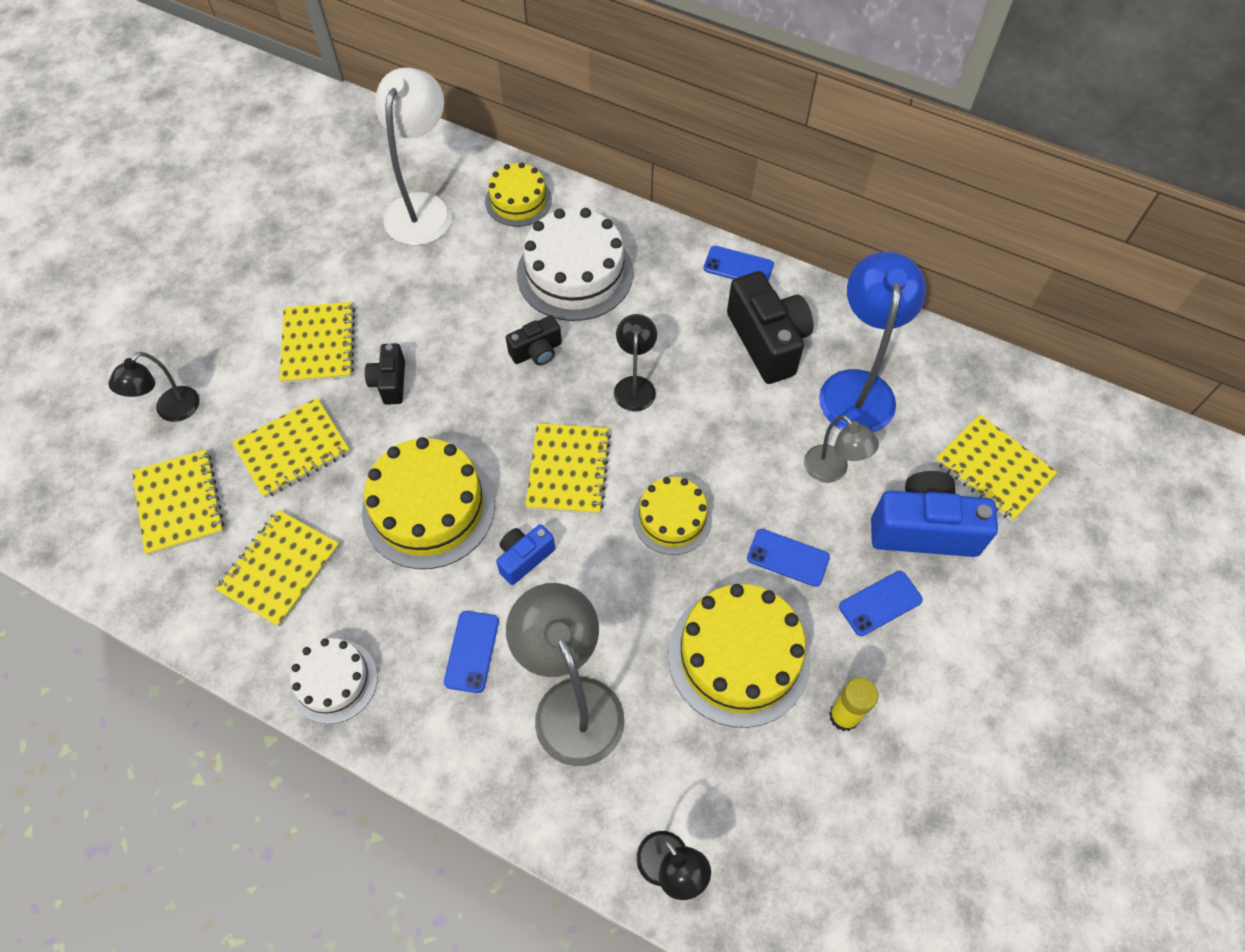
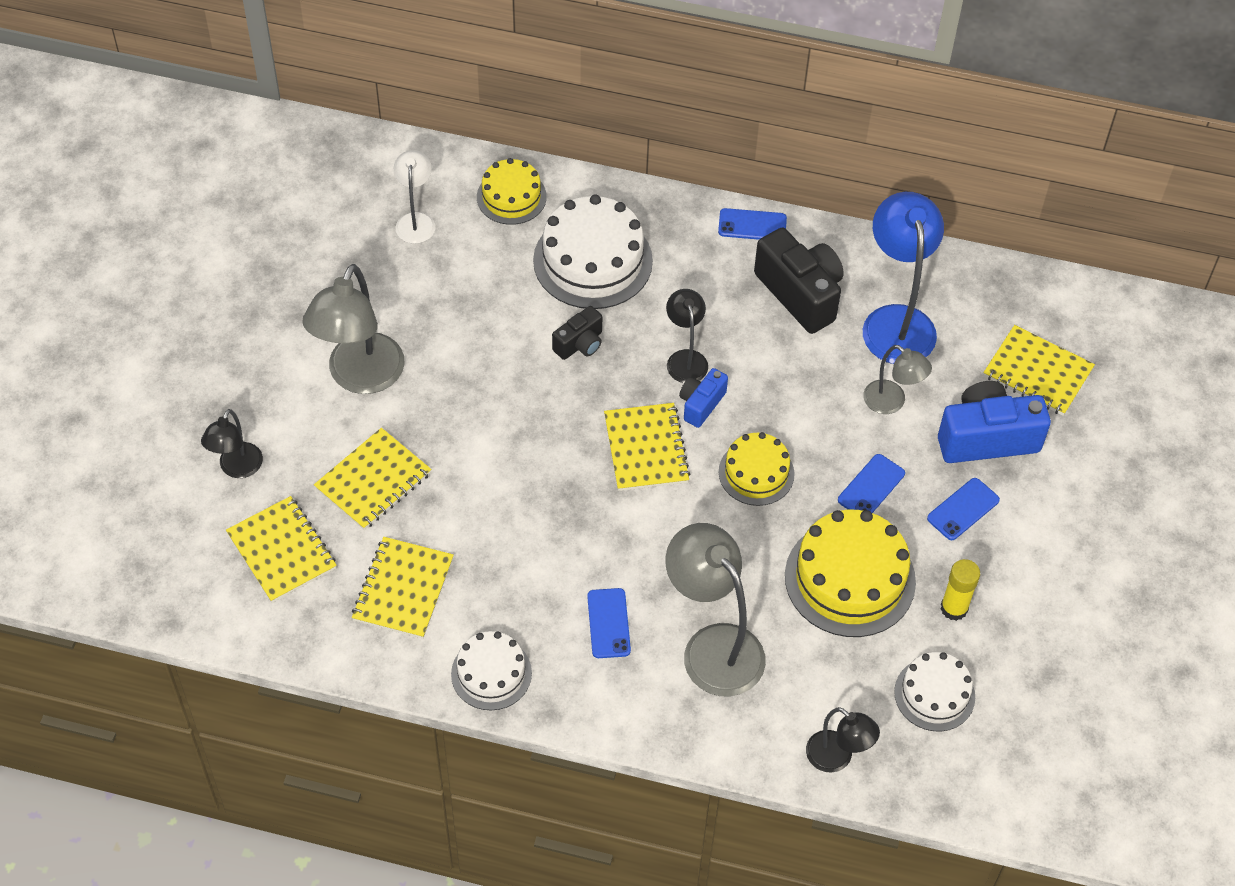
camera: 15 degrees left, 5 degrees down
(319, 344) = (360, 377): yellow notebook -> grey lamp
(390, 382) = (445, 400): black camera -> none
(423, 207) = (416, 221): white lamp -> white lamp, size x0.55
(429, 508) = (525, 508): yellow cake -> none
(524, 558) = (630, 534): blue camera -> blue camera (701, 404)
(788, 558) = (871, 487): blue phone -> blue phone turned 60 degrees counterclockwise
(798, 815) = (934, 694): none -> white cake

